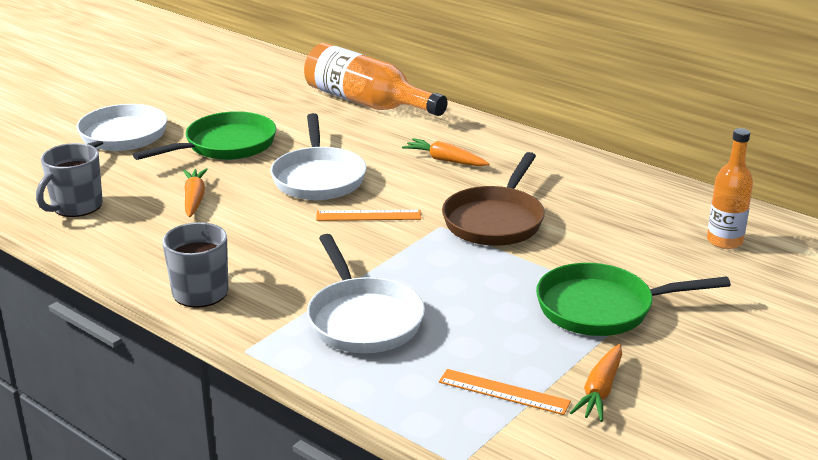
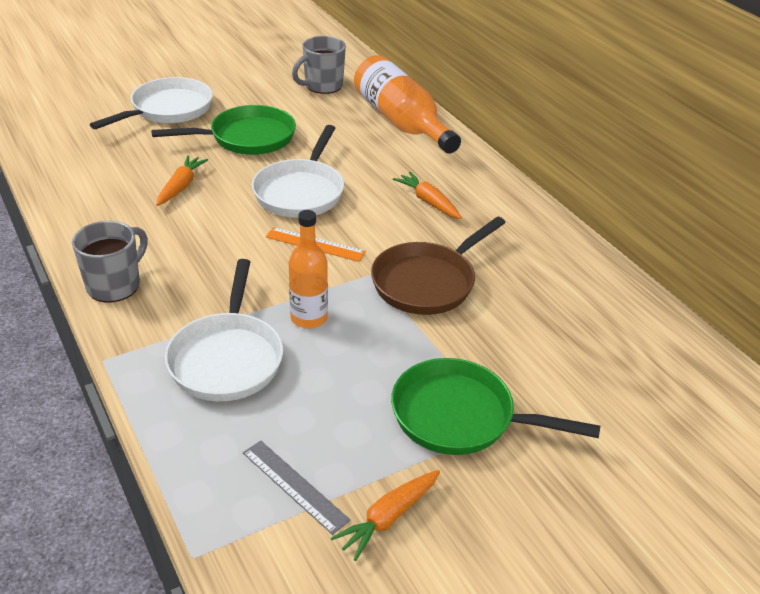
camera: 20 degrees right, 10 degrees up
(76, 206) = (83, 169): grey mug -> grey mug (322, 86)
(504, 392) = (294, 486): orange ruler -> grey ruler
(724, 241) = (645, 373): orange bottle -> orange bottle (309, 318)

